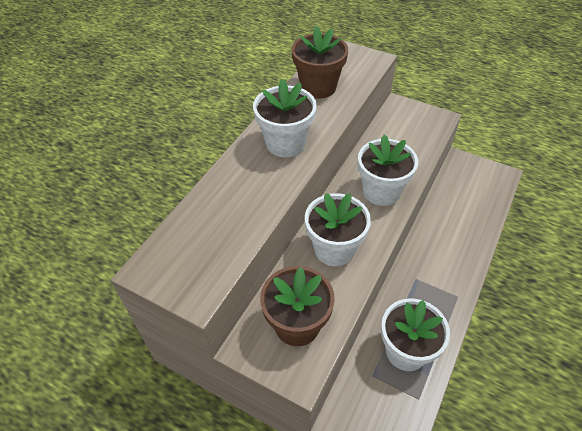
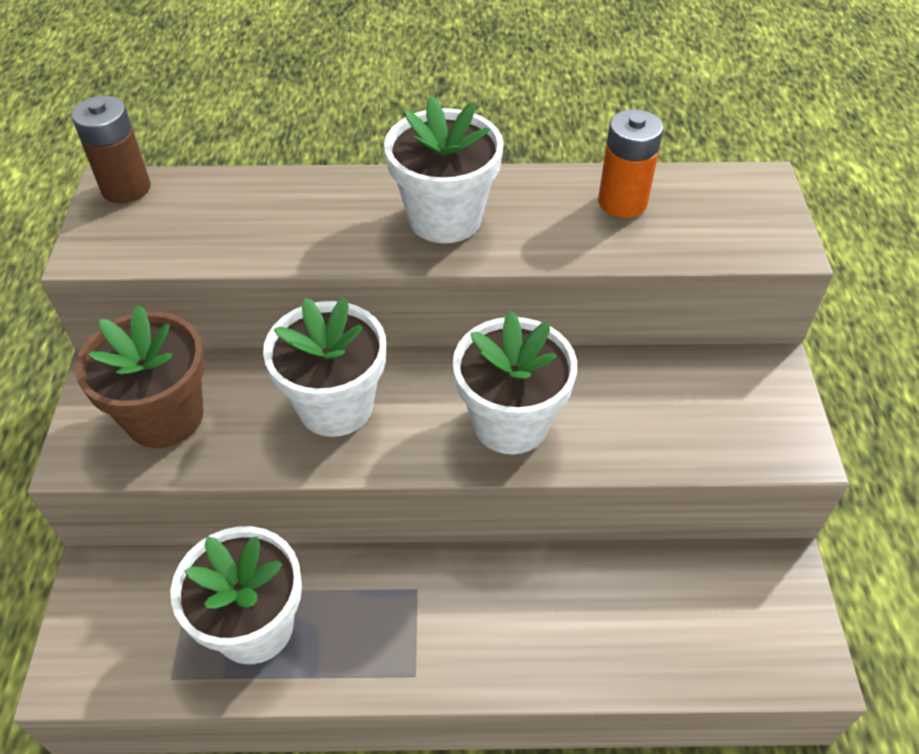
camera: 60 degrees right, 0 degrees up
(153, 263) = (126, 188): none -> brown battery
(318, 87) = (622, 202): brown flower pot -> orange battery

